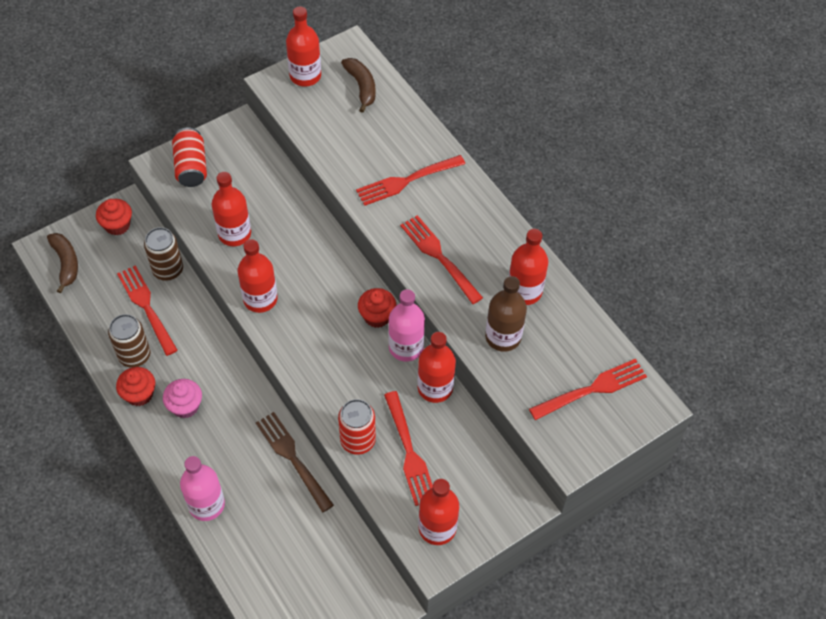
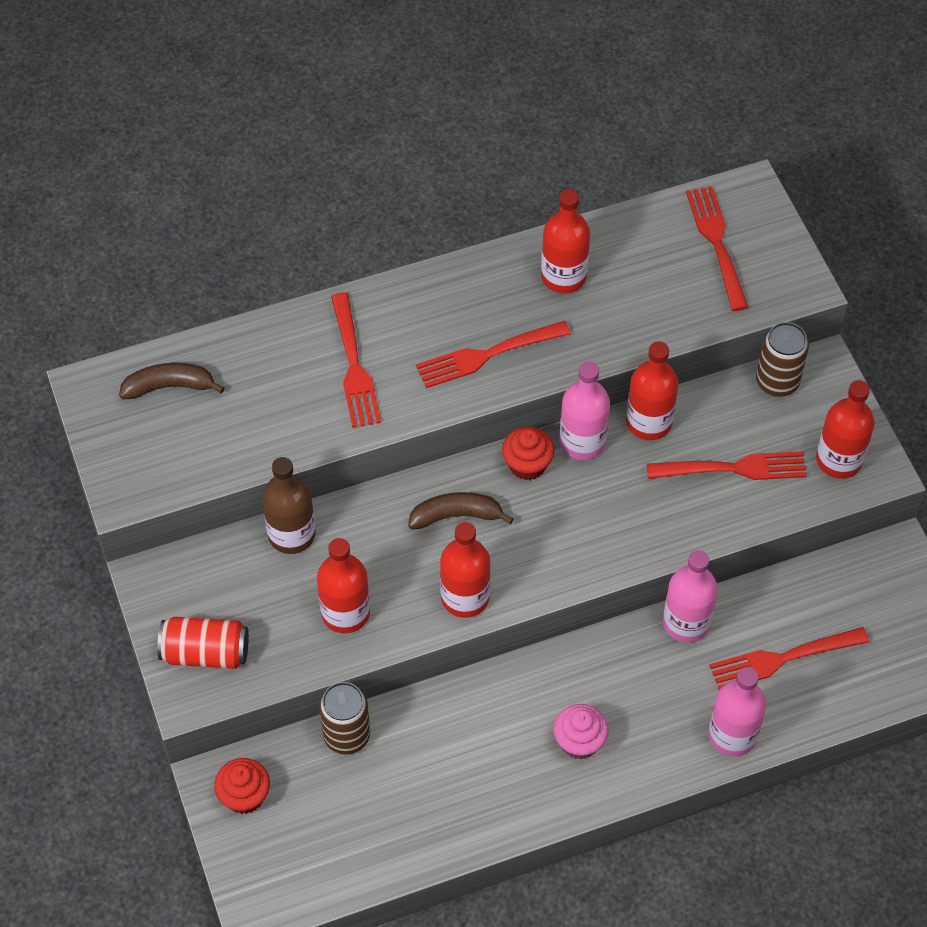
camera: 75 degrees left, 0 degrees up
(66, 263) = (295, 876): brown banana -> brown banana (456, 516)
(134, 355) = (482, 797): brown can -> brown can (777, 382)
(139, 394) = (547, 798): red cupcake -> none
(147, 307) = (405, 771): red fork -> red fork (783, 658)
(293, 459) = (686, 623): brown fork -> pink bottle
(305, 76) = (123, 452): red bottle -> none
(358, 440) = (706, 521): red can -> none
(503, 337) = (624, 314): brown bottle -> brown bottle (291, 534)

